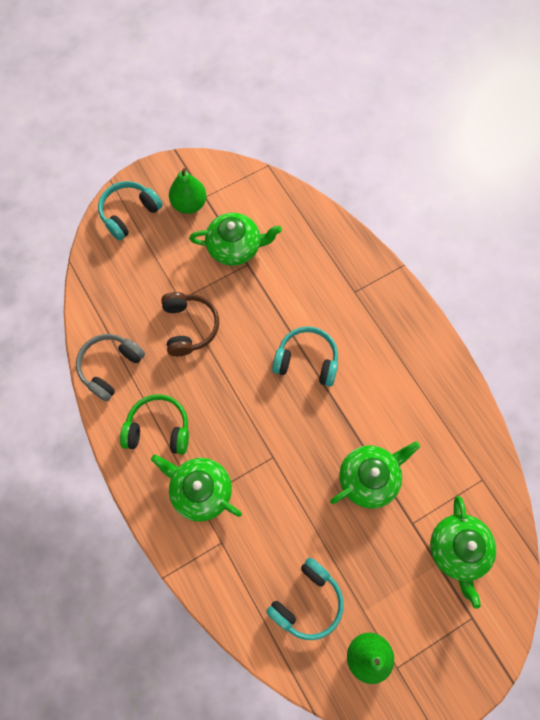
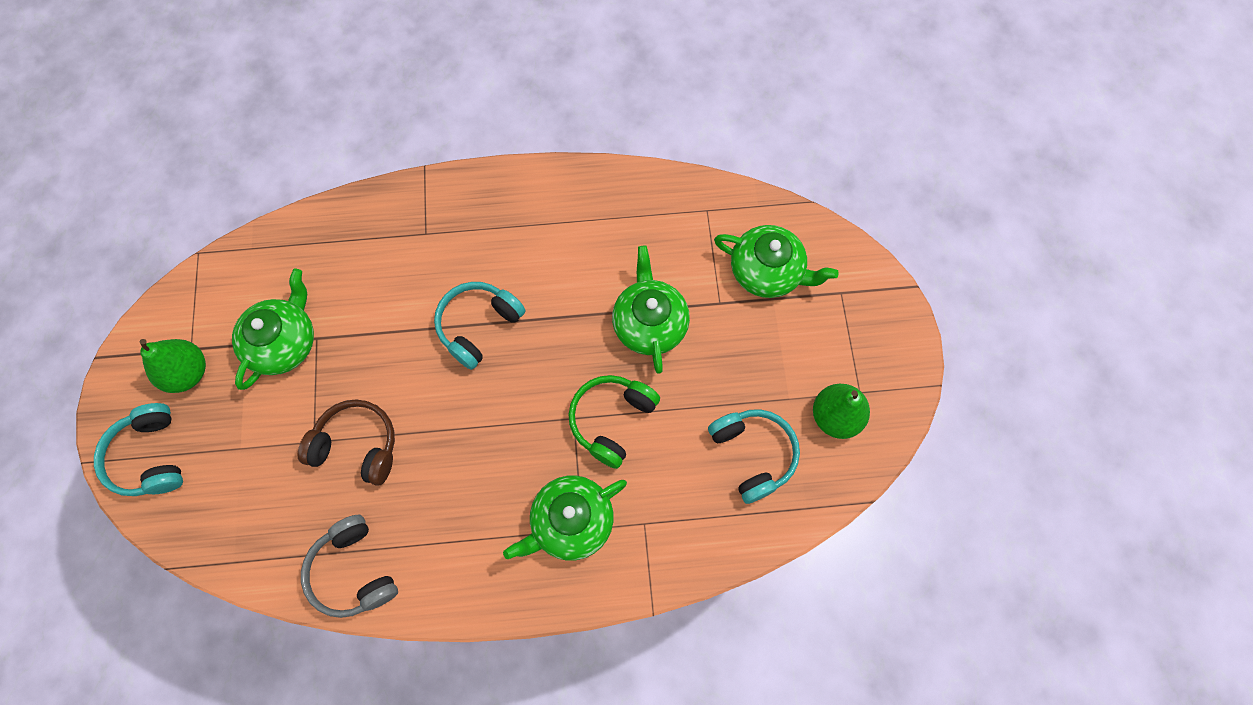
camera: 65 degrees left, 0 degrees up
(158, 429) = (469, 541): green headphones -> green headphones (612, 420)

